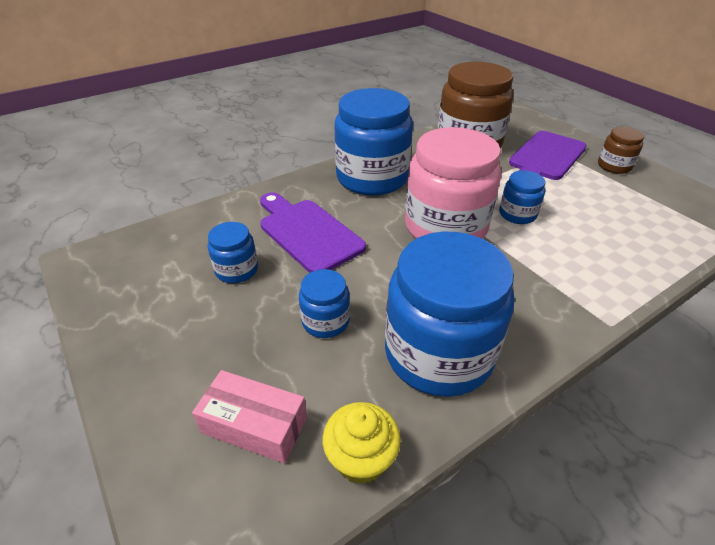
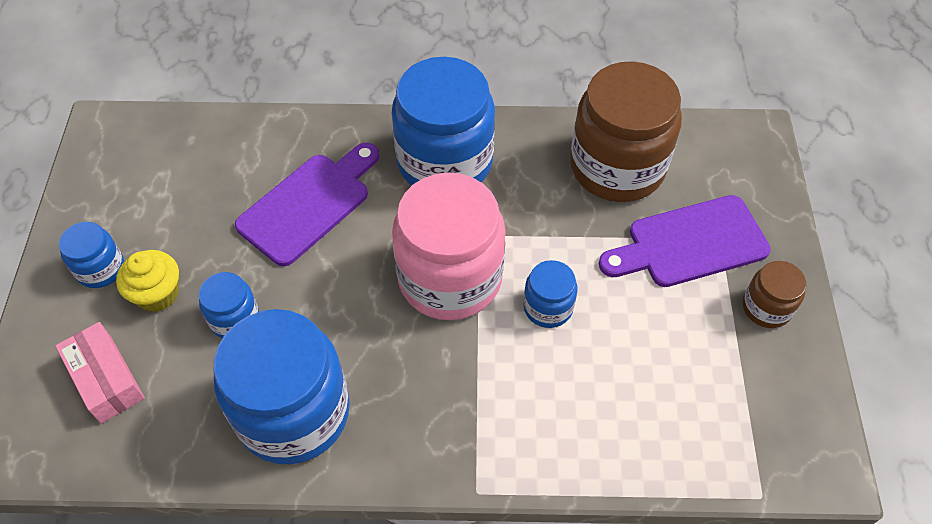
camera: 35 degrees right, 15 degrees up
(237, 270) = (211, 214): blue jar -> blue jar (101, 269)
(307, 233) = (309, 204): purple cutting board -> purple cutting board turned 45 degrees clockwise
(361, 458) = (151, 457): yellow cupcake -> yellow cupcake (158, 294)

